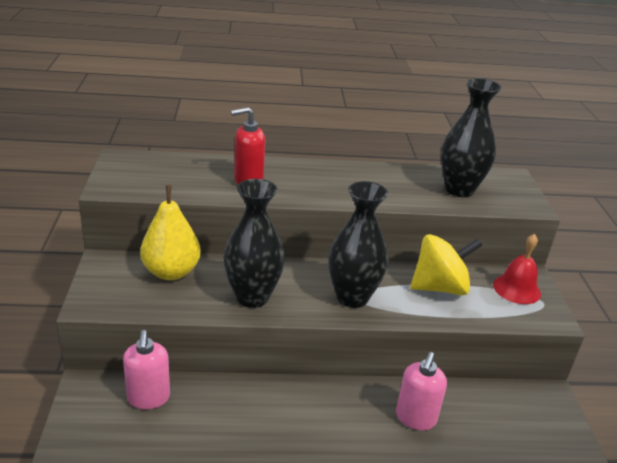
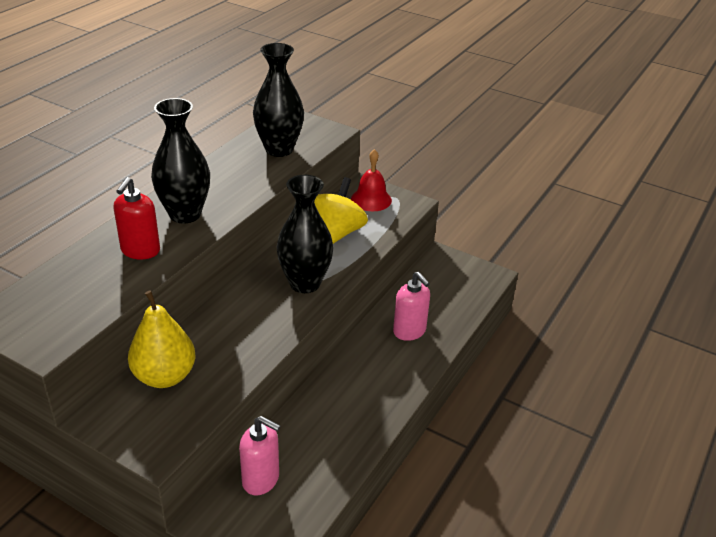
camera: 55 degrees left, 5 degrees up
(252, 297) = (251, 339): black vase -> black vase (185, 214)

